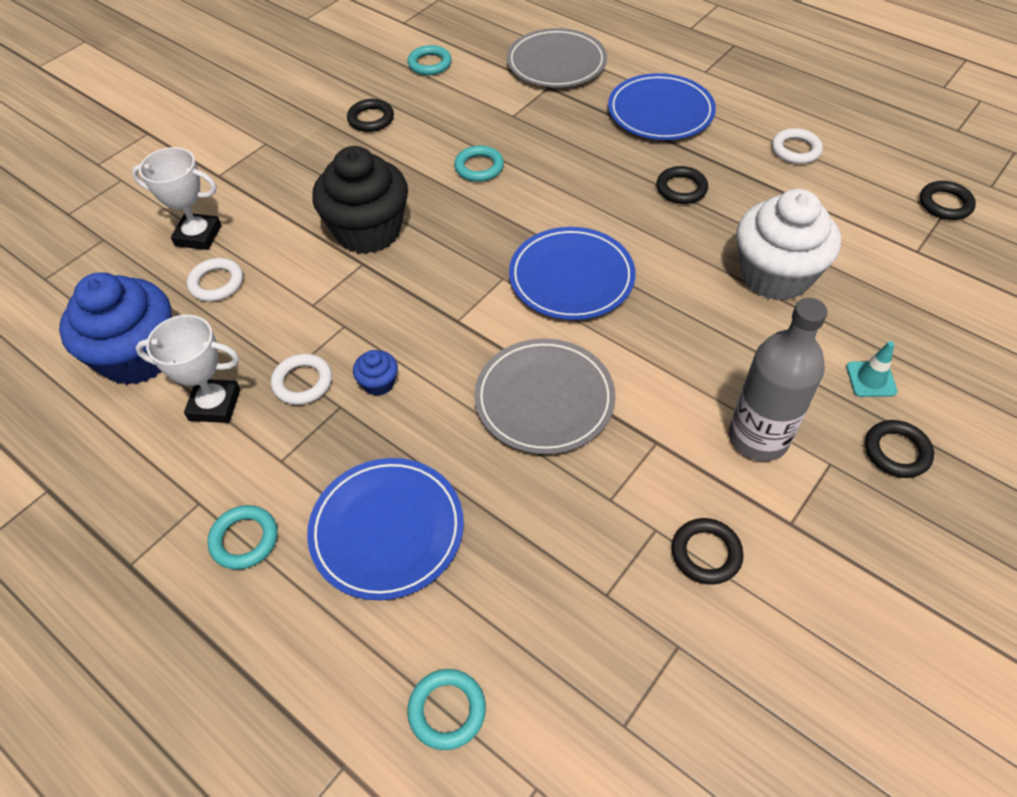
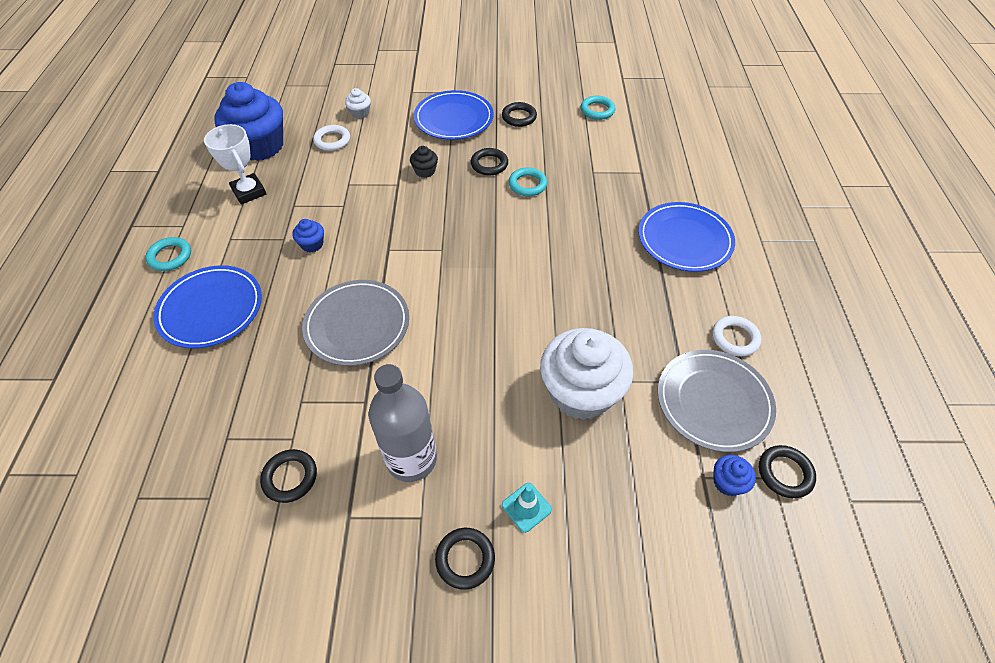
camera: 50 degrees right, 0 degrees up
(198, 236) = (360, 113): white trophy -> white cupcake
(302, 382) = (289, 214): white ring -> none
(368, 231) = (425, 171): black cupcake -> black cupcake, size x0.42
(447, 710) = (107, 404): turquoise ring -> none
(556, 63) = (670, 162): grey plate -> grey plate (713, 402)
(571, 277) = (472, 281): blue plate -> blue plate (454, 119)
(681, 189) = (616, 293): black ring -> black ring (489, 164)
(931, 240) = (727, 482): none -> blue cupcake

